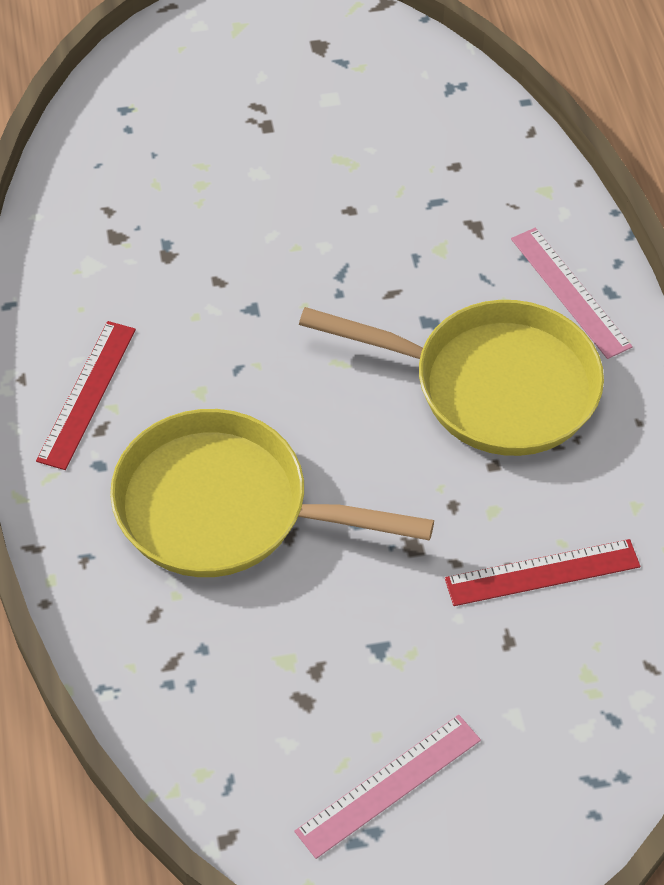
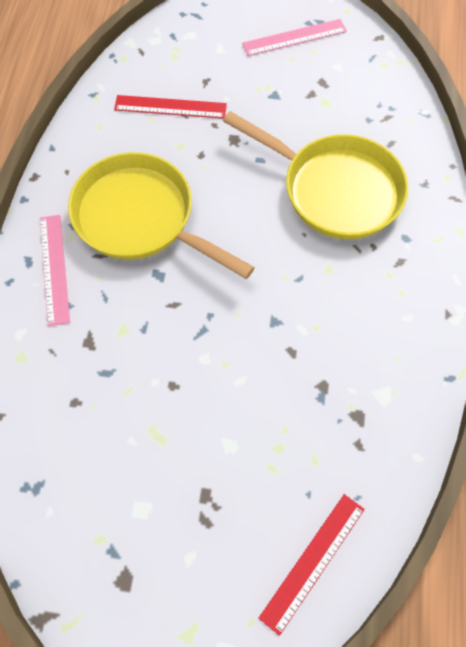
camera: 160 degrees left, 10 degrees up
(87, 394) = (404, 289): red ruler -> red ruler (312, 562)

